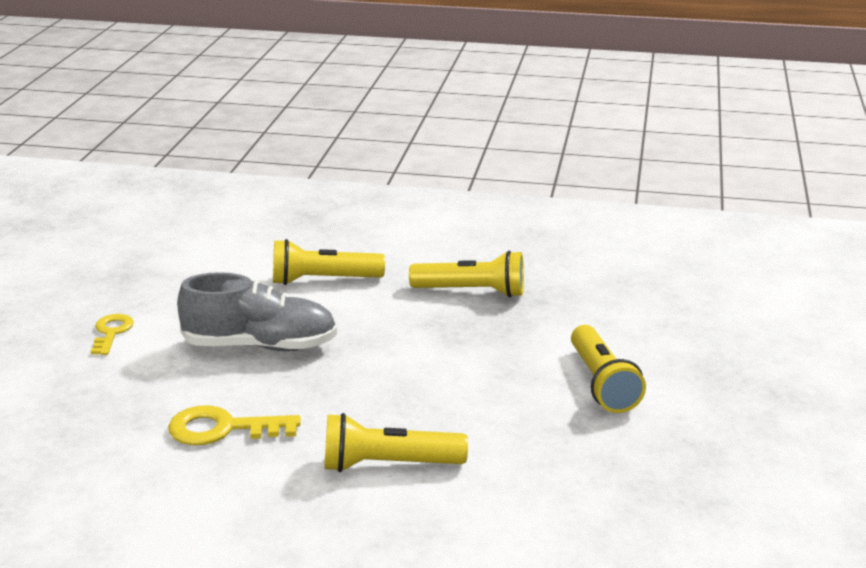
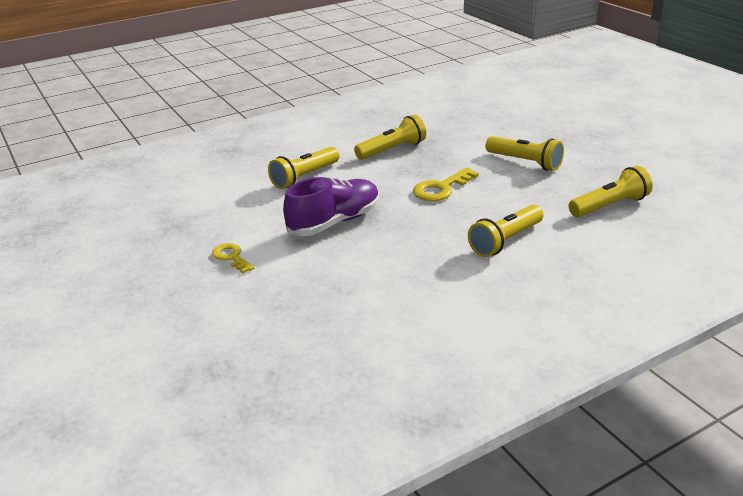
camera: 40 degrees left, 5 degrees up
(223, 429) = (396, 269): yellow key -> yellow key (441, 188)
(260, 346) = (334, 222): grey shoe -> purple shoe
(599, 495) = (609, 206): none -> yellow flashlight

